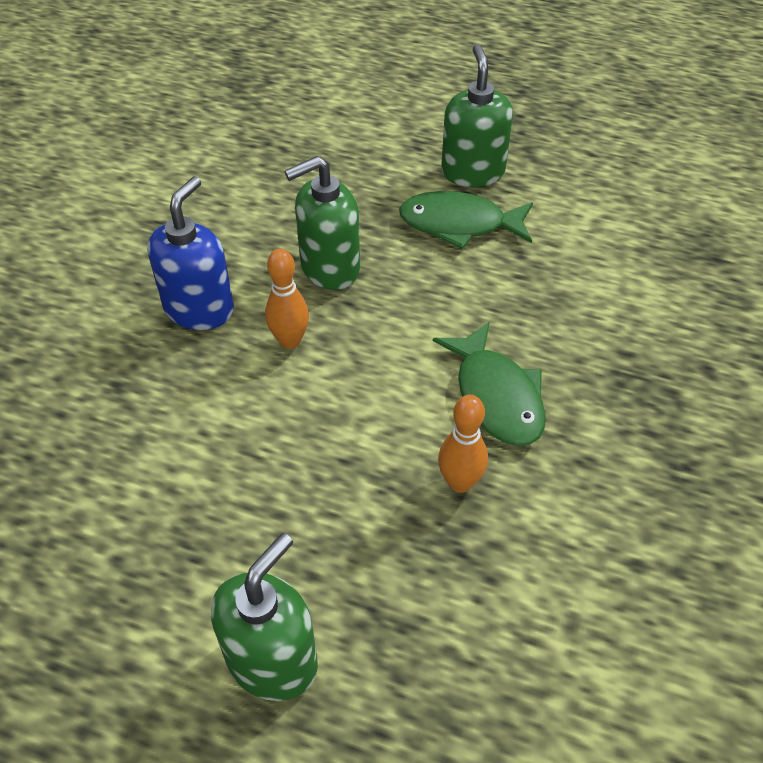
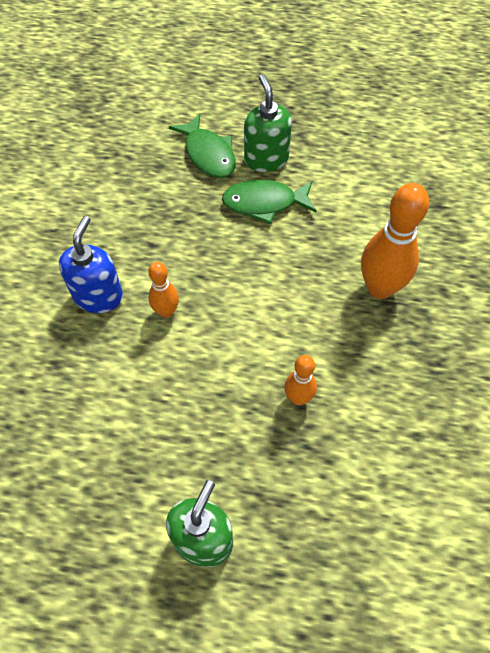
camera: 10 degrees left, 10 degrees up
(329, 268) = (181, 250): green soap dispenser -> none
(496, 396) = (311, 332): green fish -> green fish (208, 154)
(610, 352) = (380, 288): none -> orange bowling pin

